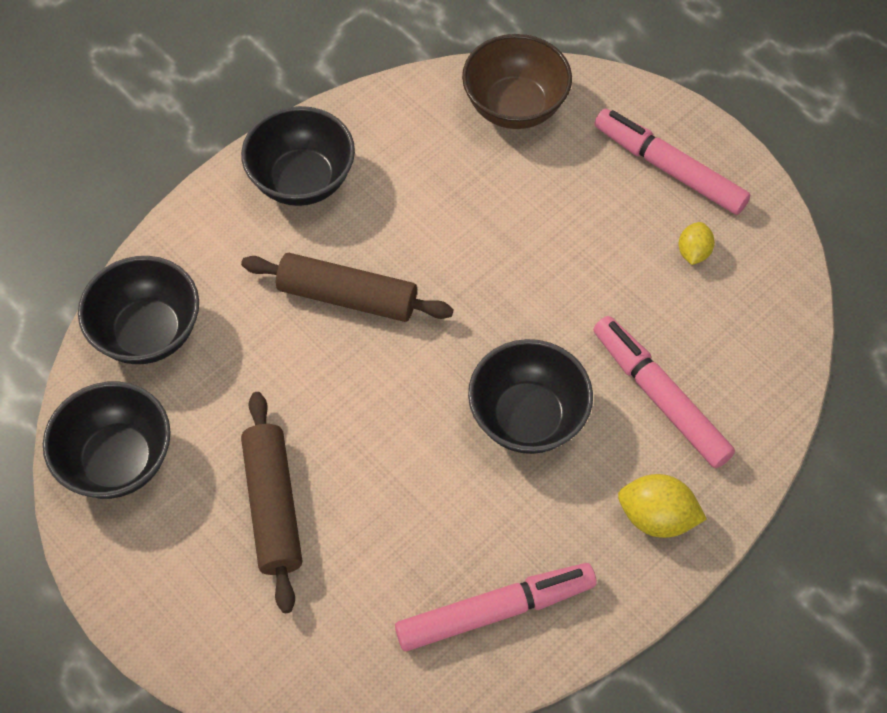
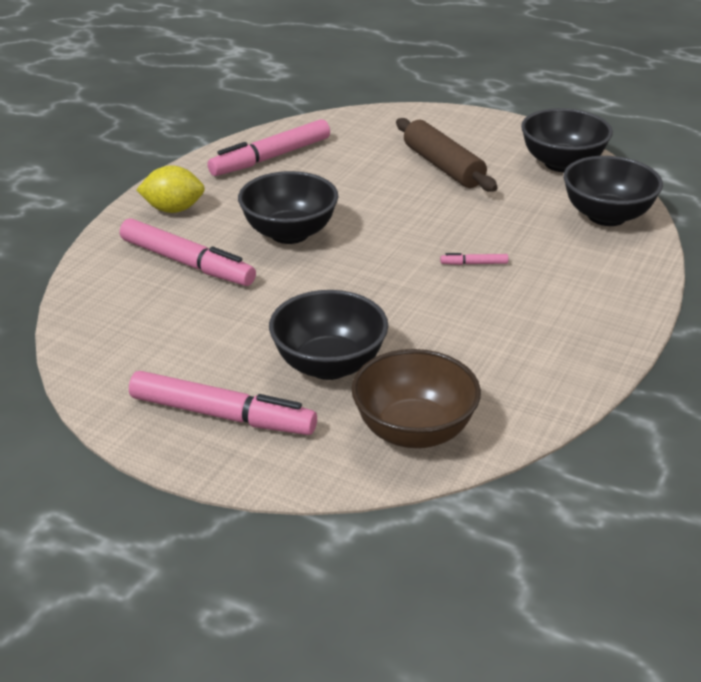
camera: 160 degrees right, 25 degrees down
(302, 180) = (577, 323): black bowl -> black bowl (329, 365)
(347, 297) = (474, 264): brown rolling pin -> pink marker
(693, 252) = (179, 355): yellow lemon -> none

